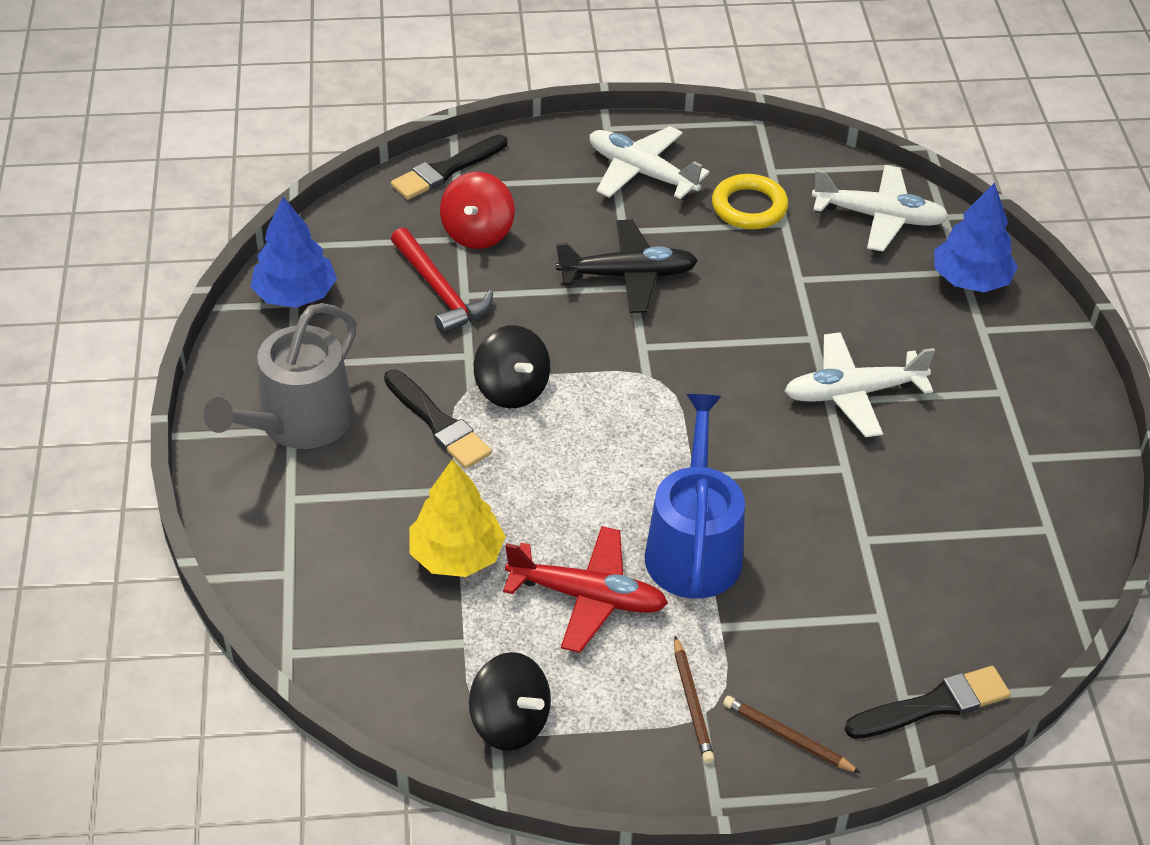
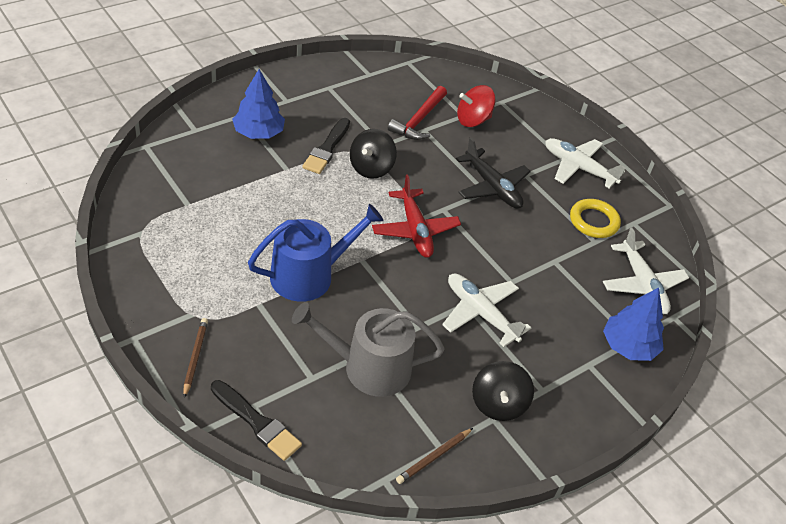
camera: 55 degrees right, 0 degrees up
(295, 294) = (375, 73): blue tree -> blue tree (258, 133)
(298, 423) = (292, 102): grey watering can -> grey watering can (369, 367)
(446, 170) = (508, 95): black brush -> none
(456, 555) = (243, 183): yellow tree -> none
(510, 722) = (145, 238): black spinning top -> black spinning top (498, 404)
(588, 597) = (246, 242): red plane -> red plane (415, 230)
(641, 172) = (578, 168): white plane -> white plane turned 60 degrees counterclockwise
(692, 703) = (197, 307): brown pencil -> brown pencil (433, 457)

